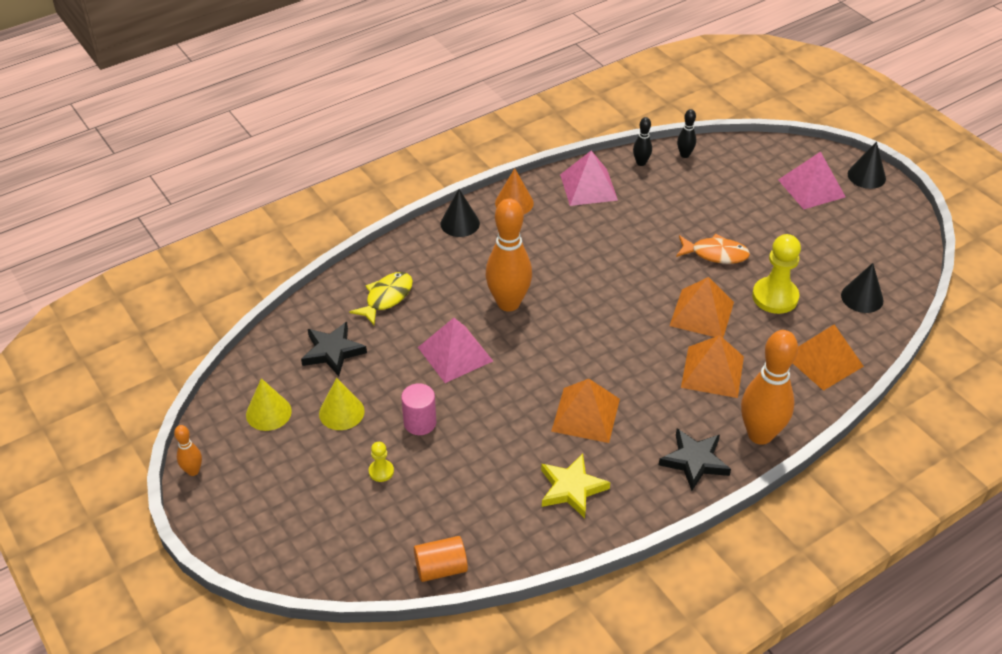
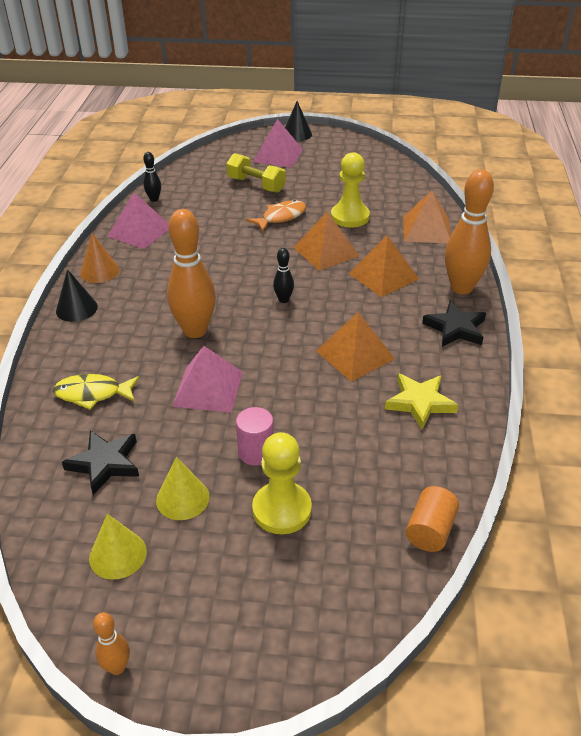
camera: 50 degrees left, 5 degrees down
(381, 471) = (282, 510): yellow pawn -> yellow pawn, size x2.06
(386, 298) = (92, 394): yellow fish -> yellow fish turned 75 degrees counterclockwise
(684, 155) = (175, 180): black bowling pin -> black bowling pin (283, 300)
(744, 206) = (256, 185): none -> yellow dumbbell
(862, 297) = (392, 188): black cone -> none

